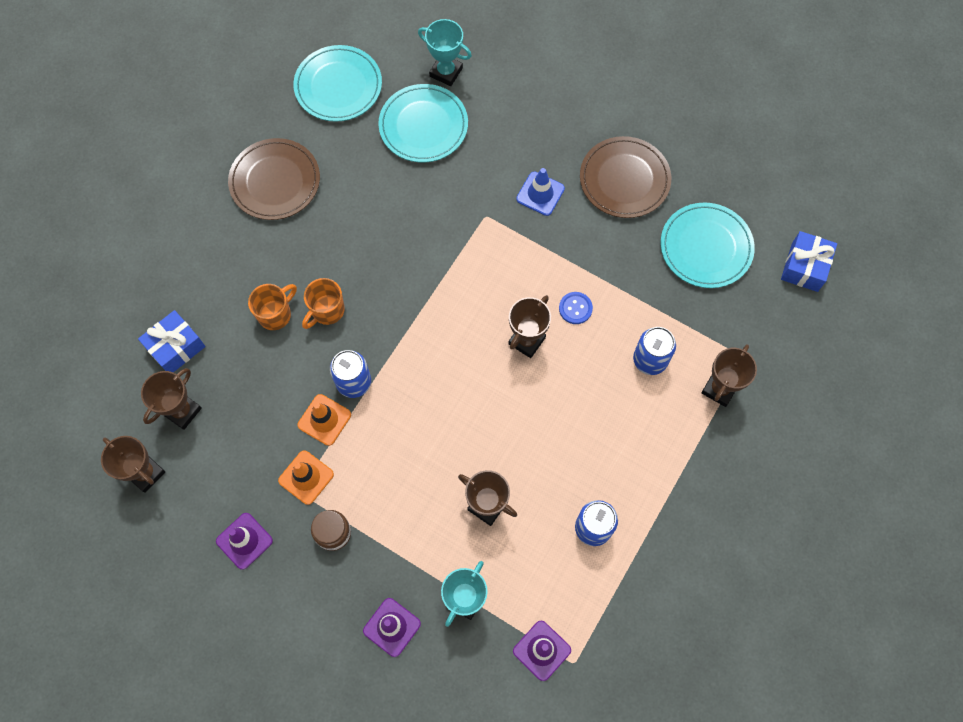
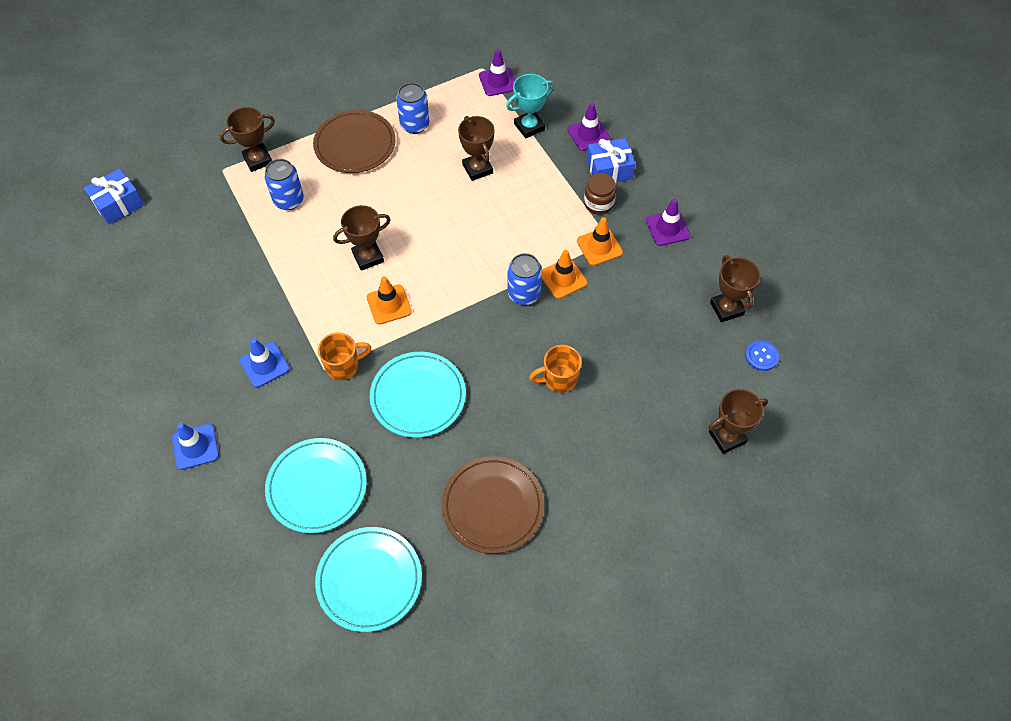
camera: 150 degrees left, 10 degrees down
(176, 347) = (660, 395): blue gift -> blue gift (609, 170)
(182, 411) = (677, 340): brown trophy -> brown trophy (727, 437)
(327, 311) = (513, 359): orange mug -> orange mug (343, 366)
(446, 72) = (254, 534): turquoise trophy -> none
(473, 304) = (389, 304): none -> orange traffic cone
(541, 105) = (195, 446): none -> blue traffic cone
(575, 308) = (312, 261): blue button -> blue button (761, 356)
(624, 179) = (185, 339): brown plate -> brown plate (355, 144)
(706, 247) = (174, 254): turquoise plate -> turquoise plate (418, 396)

